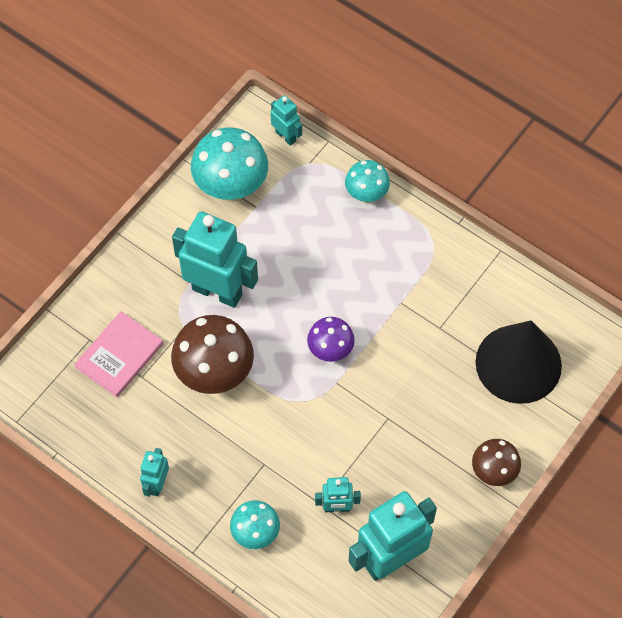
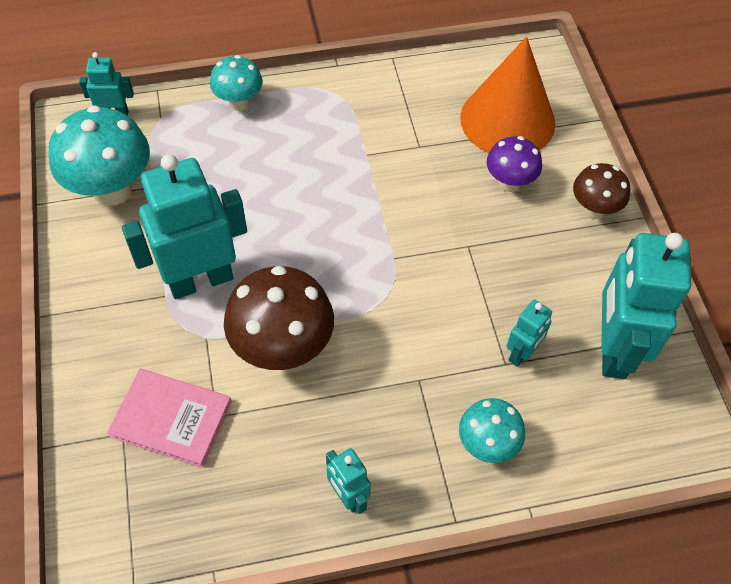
camera: 50 degrees left, 5 degrees down
(119, 355) = (171, 419): pink book -> pink book turned 60 degrees counterclockwise
(330, 351) = (358, 238): purple mushroom -> purple mushroom (509, 183)
(518, 363) = (507, 120): black cone -> orange cone

